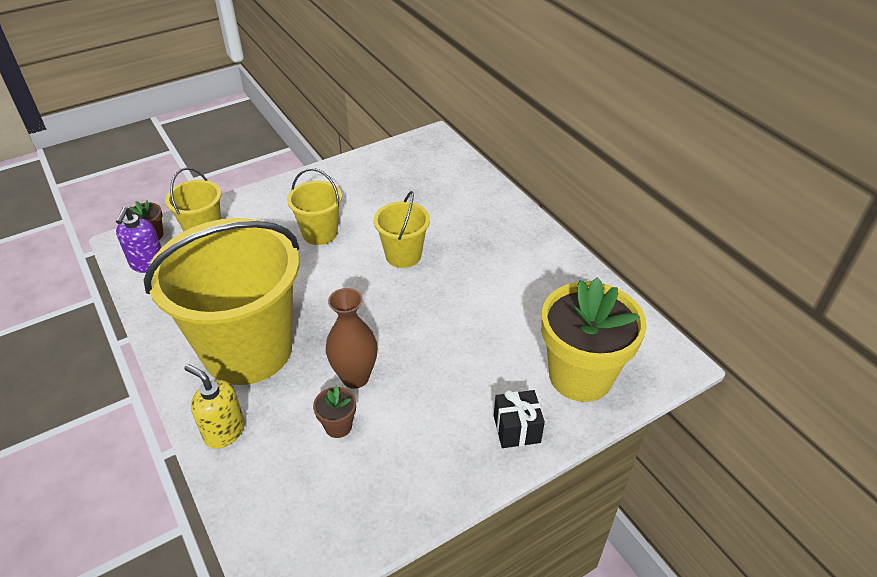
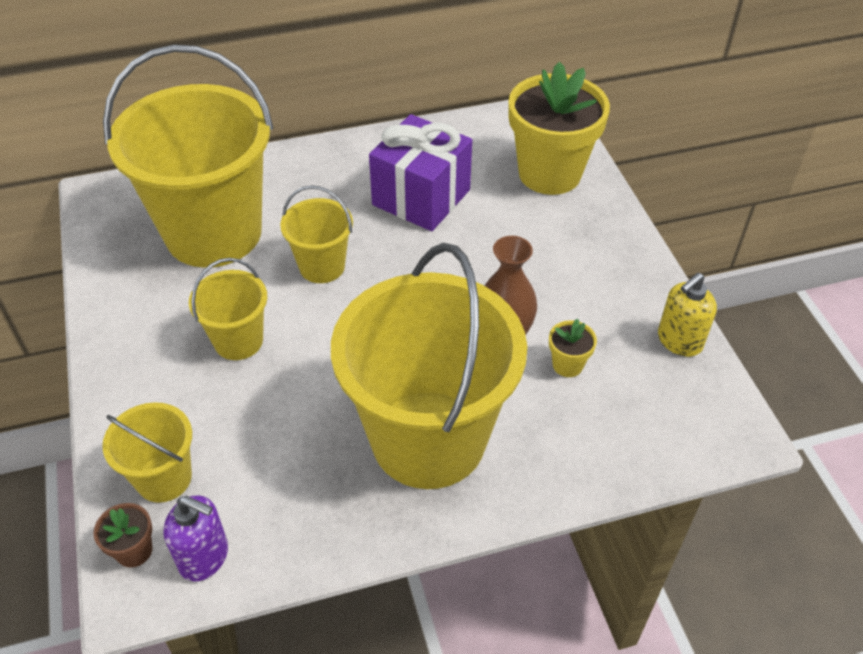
camera: 75 degrees left, 5 degrees up
(224, 431) = (551, 472): yellow soap dispenser -> yellow soap dispenser (679, 341)
(338, 426) = (567, 365): brown flower pot -> yellow flower pot
(417, 195) = (213, 233): none -> yellow bucket
(504, 293) = (421, 197): none -> purple gift
(516, 429) = (601, 231): black gift -> none

